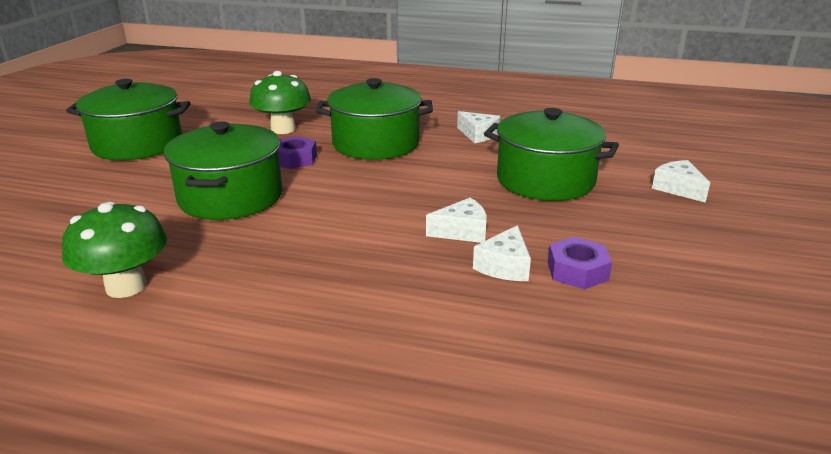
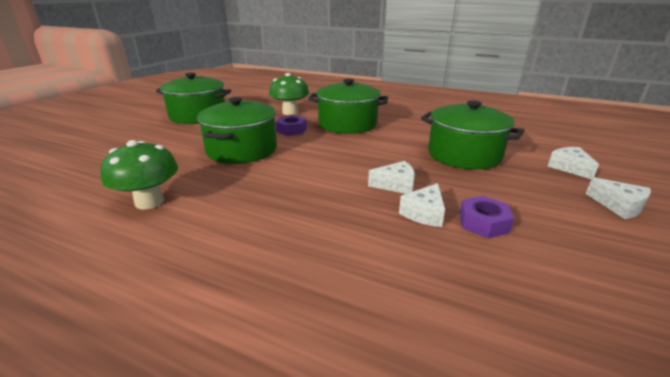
camera: 10 degrees right, 0 degrees up
(478, 135) = (419, 123): white cheese -> white cheese (619, 206)

